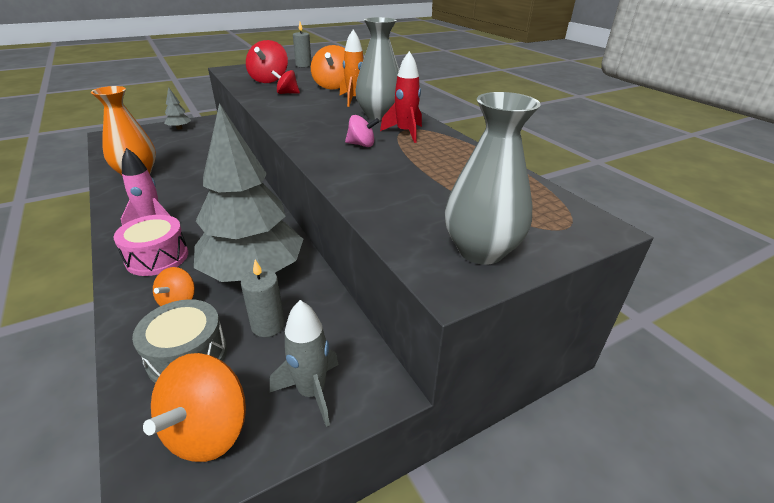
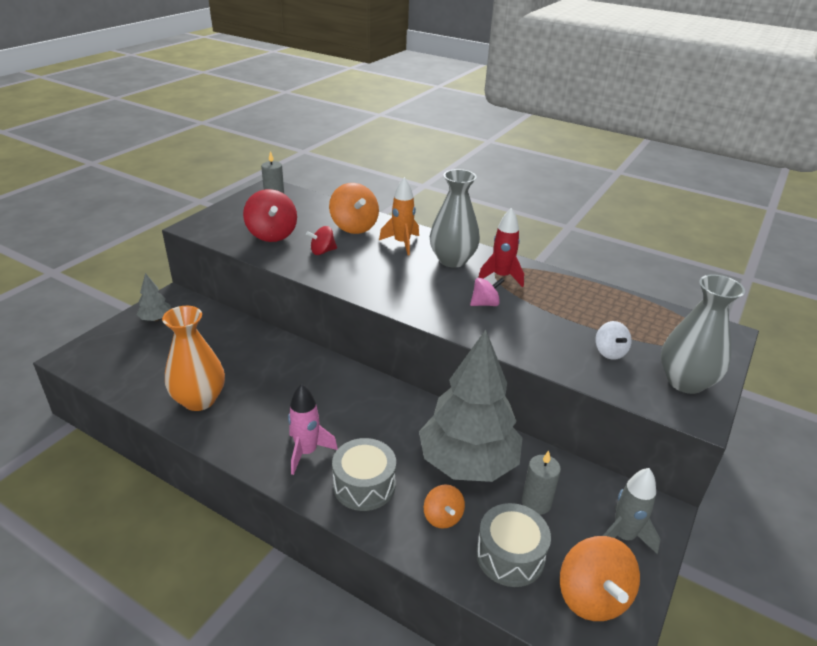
camera: 30 degrees left, 0 degrees up
(157, 257) = (364, 485): pink drum -> grey drum
(428, 204) = (609, 352): none -> white spinning top

